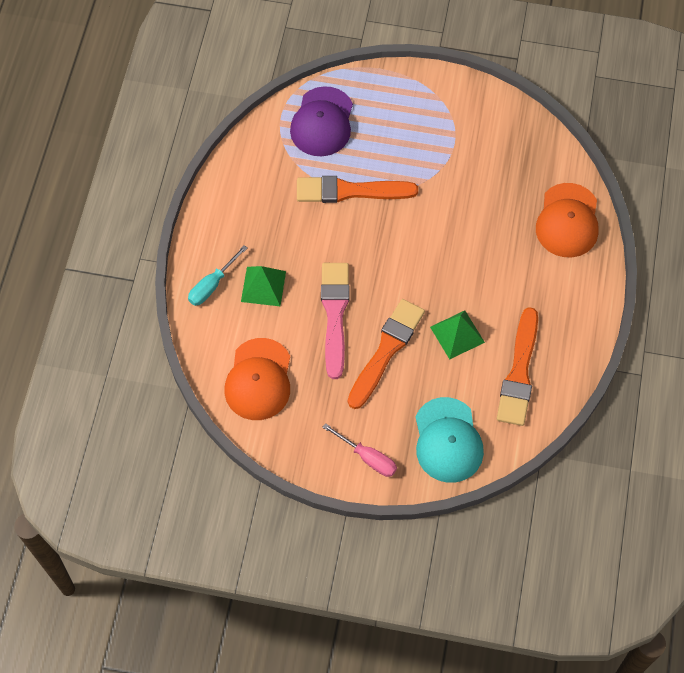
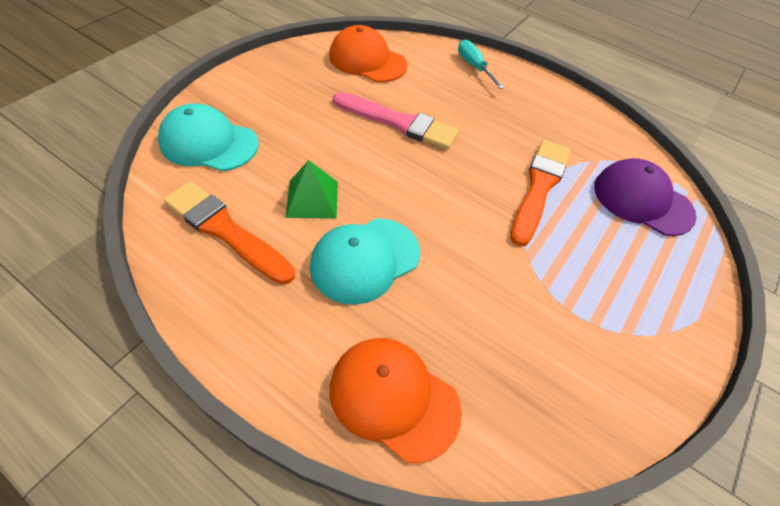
camera: 110 degrees right, 10 degrees down
(263, 286) = (456, 92): green pyramid -> none
(368, 458) = (244, 90): pink screwdriver -> none
(386, 350) = (336, 140): orange brush -> none
(488, 276) = (365, 260): none -> turquoise cap

